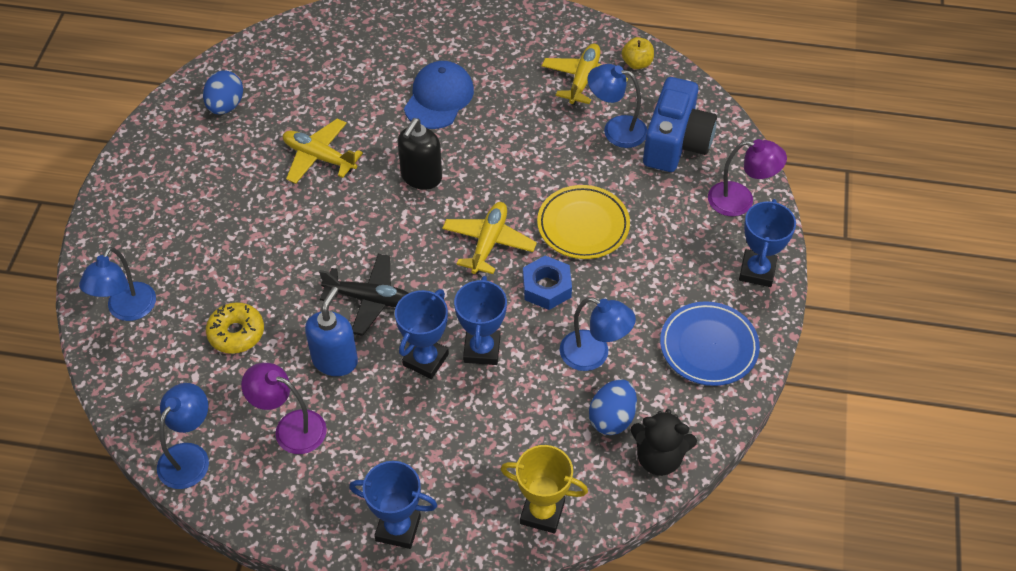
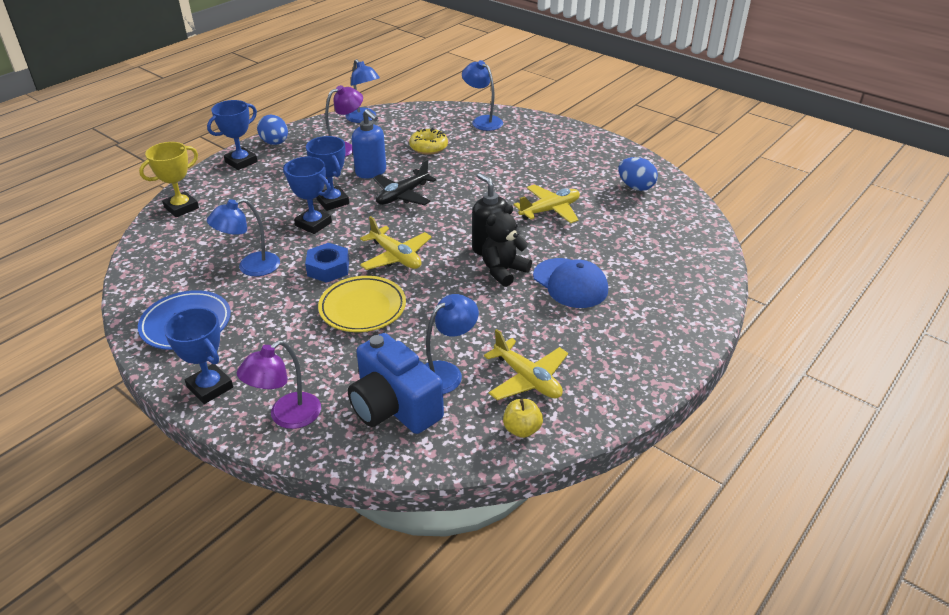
camera: 120 degrees right, 15 degrees down
(612, 418) = (198, 256): blue egg -> blue egg (275, 143)
(659, 457) = (147, 263): black teddy bear -> black teddy bear (503, 271)

